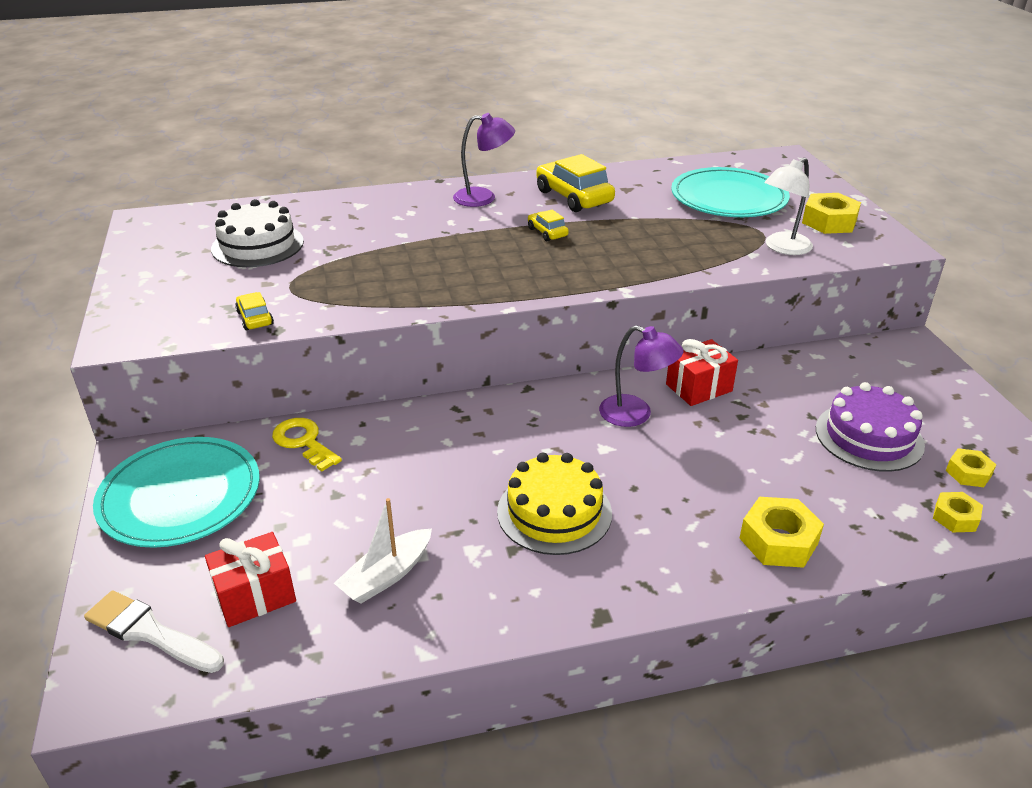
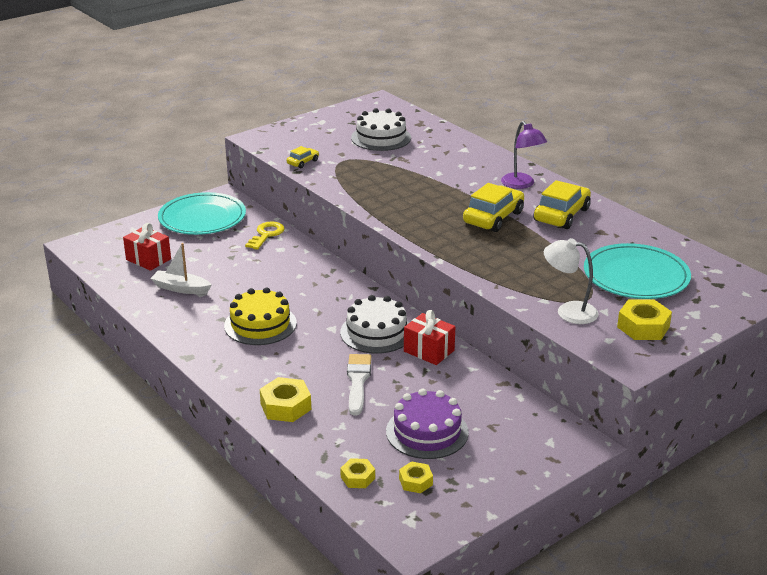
camera: 65 degrees right, 5 degrees down
(150, 632) = (113, 243): white brush -> white brush (358, 381)
(547, 232) = (493, 218): yellow car -> yellow car, size x1.96
(635, 414) = (376, 332): purple lamp -> white cake

